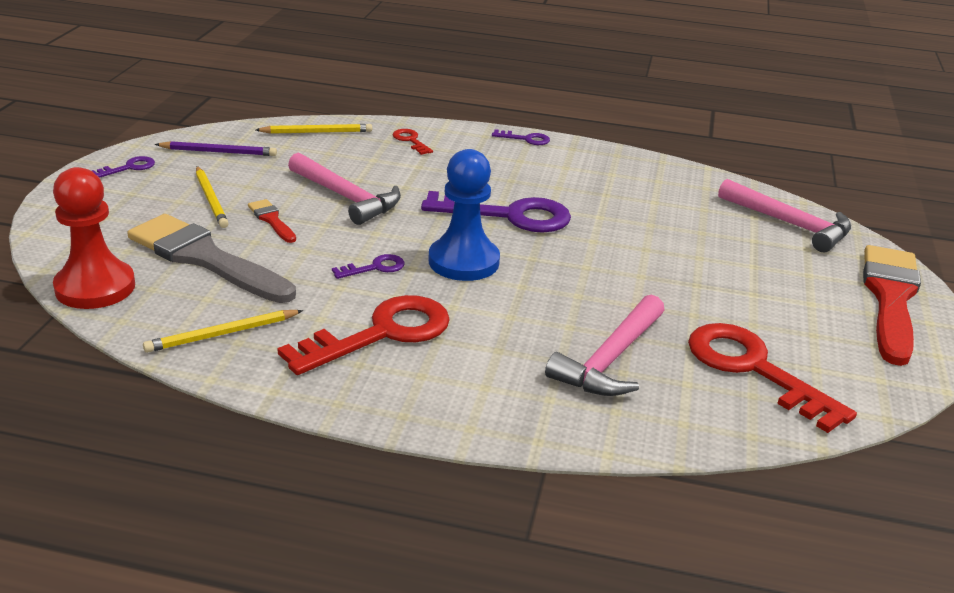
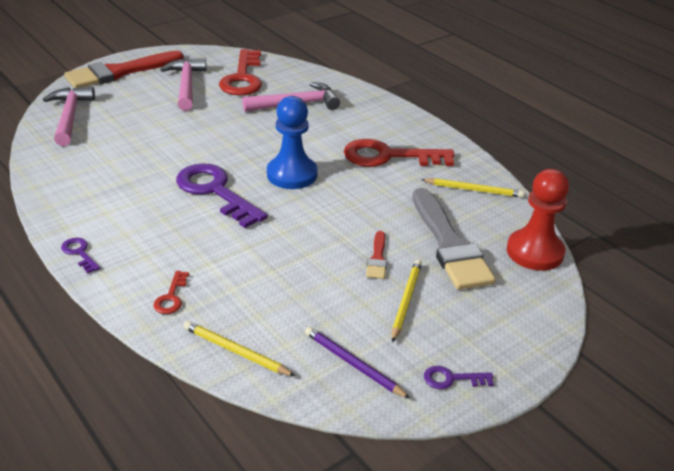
camera: 140 degrees left, 5 degrees up
(346, 197) = (302, 256): pink hammer -> pink hammer (186, 85)
(374, 268) = (349, 193): purple key -> none

